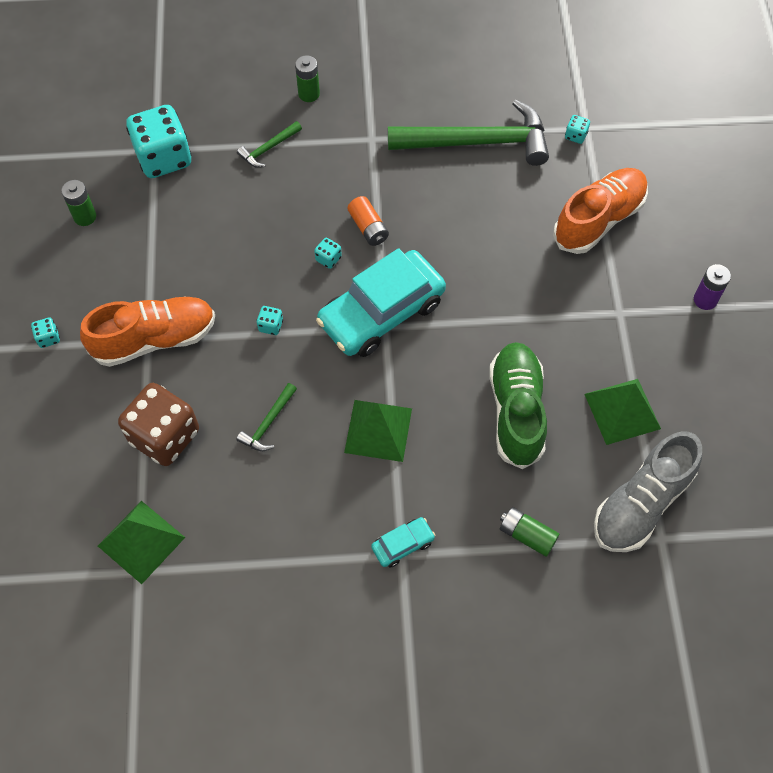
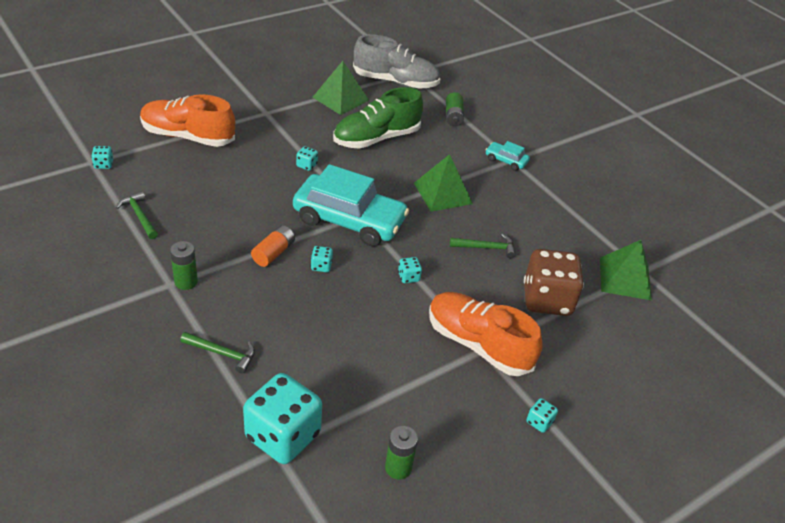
camera: 125 degrees left, 20 degrees down
(309, 94) = (131, 350): green battery -> green battery (186, 282)
(478, 142) = (139, 216): green hammer -> green hammer, size x0.44
(494, 312) = (307, 165): none -> turquoise dice
(705, 300) = (230, 82): purple battery -> none

